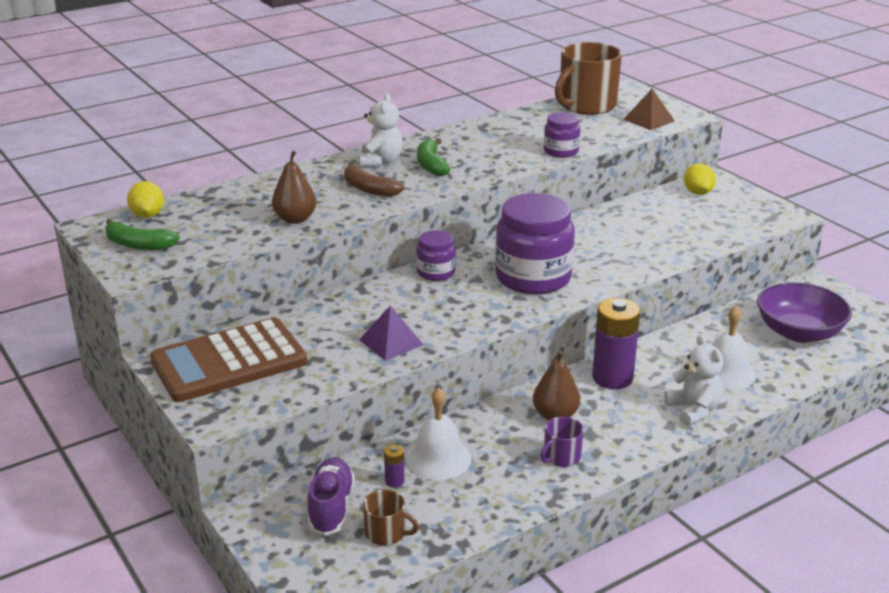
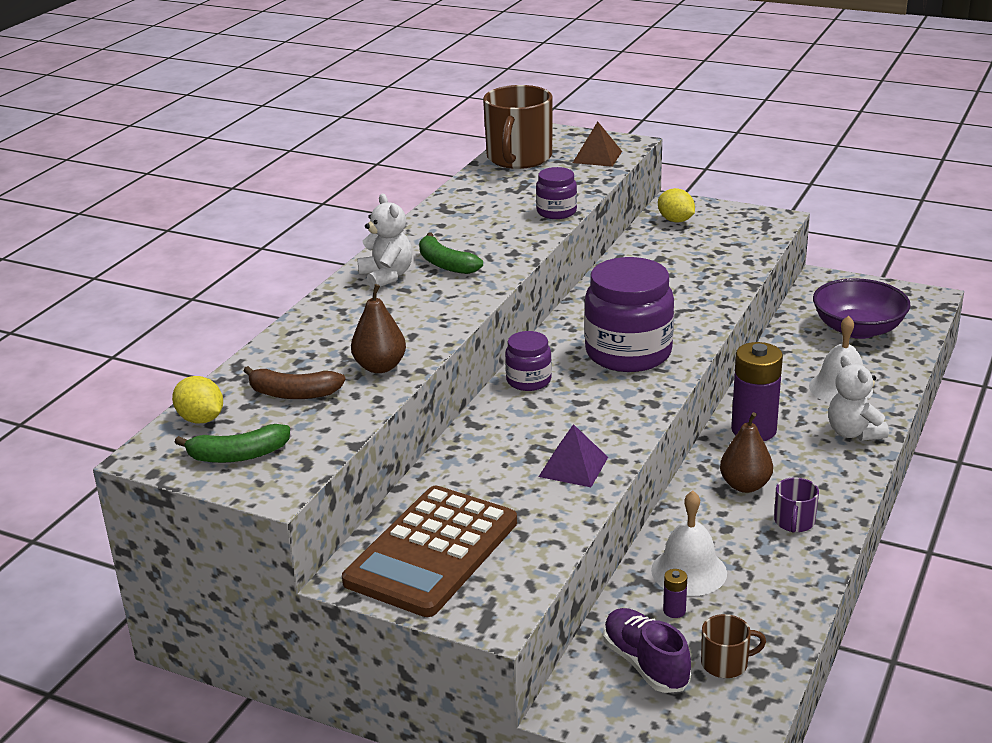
camera: 30 degrees left, 0 degrees up
(369, 189) = (415, 309): brown banana -> brown banana (293, 394)
(693, 410) = (853, 433): white teddy bear -> white teddy bear turned 150 degrees counterclockwise

